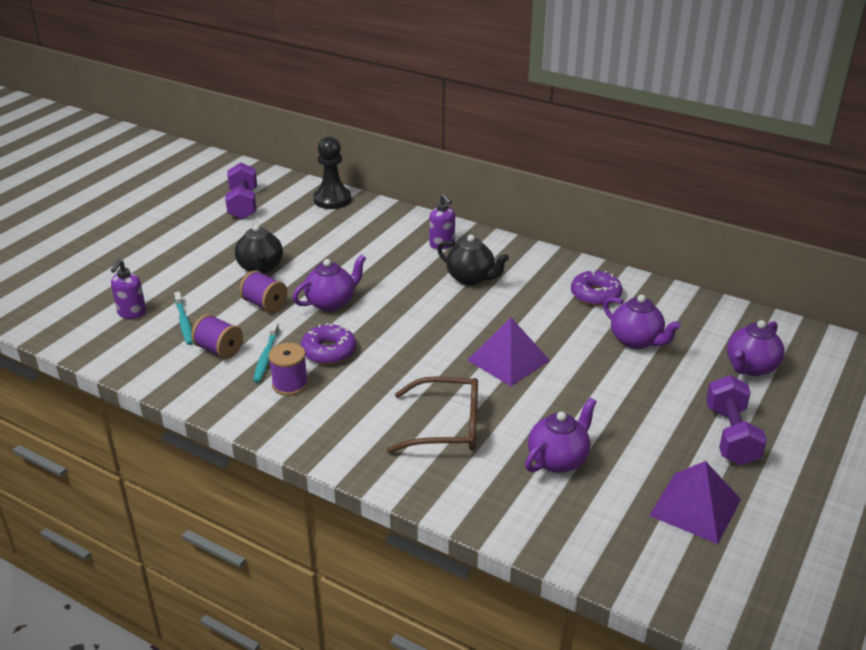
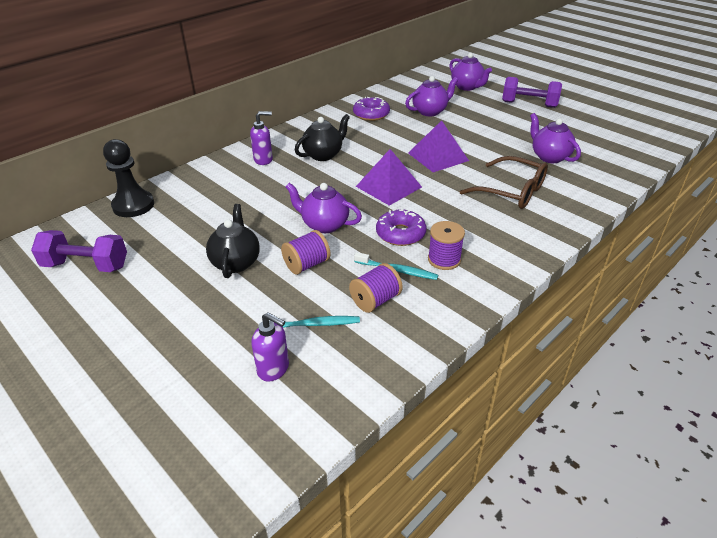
camera: 75 degrees left, 5 degrees up
(261, 268) = (236, 262): black teapot -> black teapot turned 90 degrees counterclockwise
(331, 303) = (324, 225): purple teapot -> purple teapot turned 45 degrees counterclockwise
(446, 426) = (511, 191): brown glasses -> brown glasses turned 105 degrees clockwise
(695, 507) = (590, 125): purple pyramid -> purple pyramid (388, 186)

